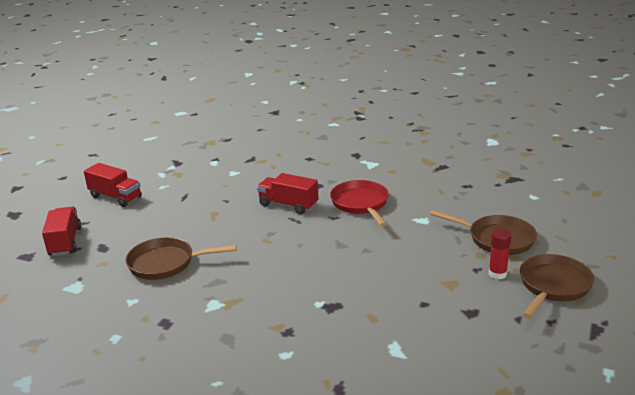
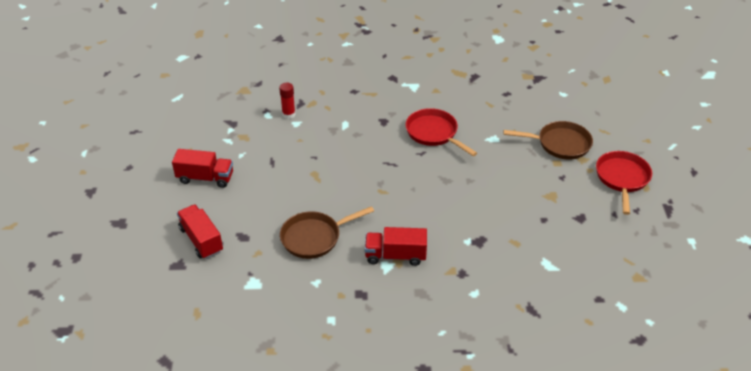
camera: 25 degrees left, 15 degrees up
(288, 205) = (373, 149): red truck -> red truck (395, 256)
(497, 274) = (579, 177): red glue stick -> red glue stick (288, 114)
(553, 286) = (622, 178): brown pan -> red pan

